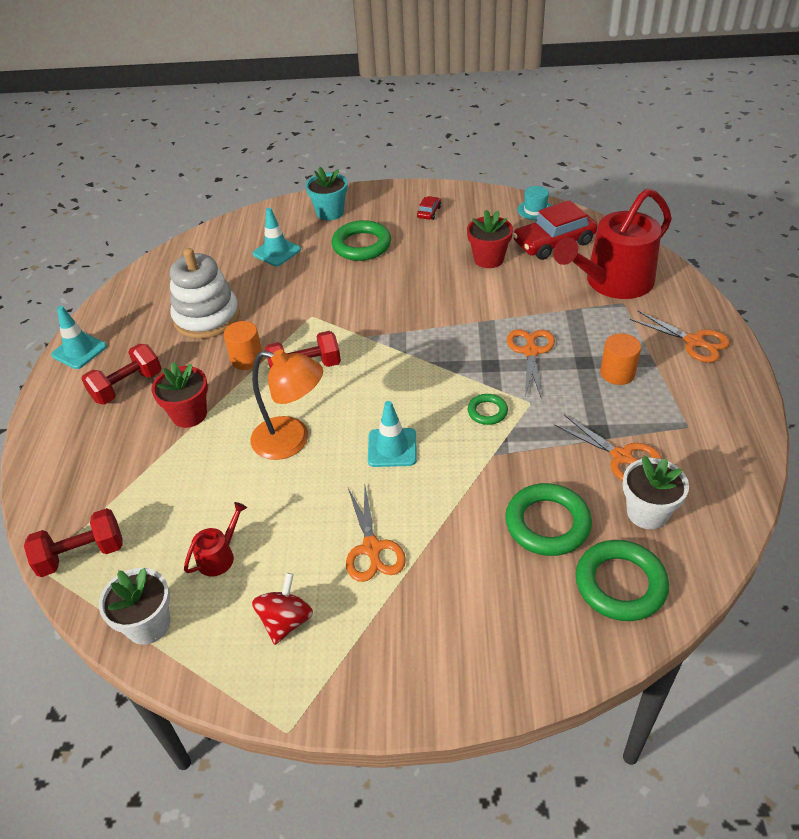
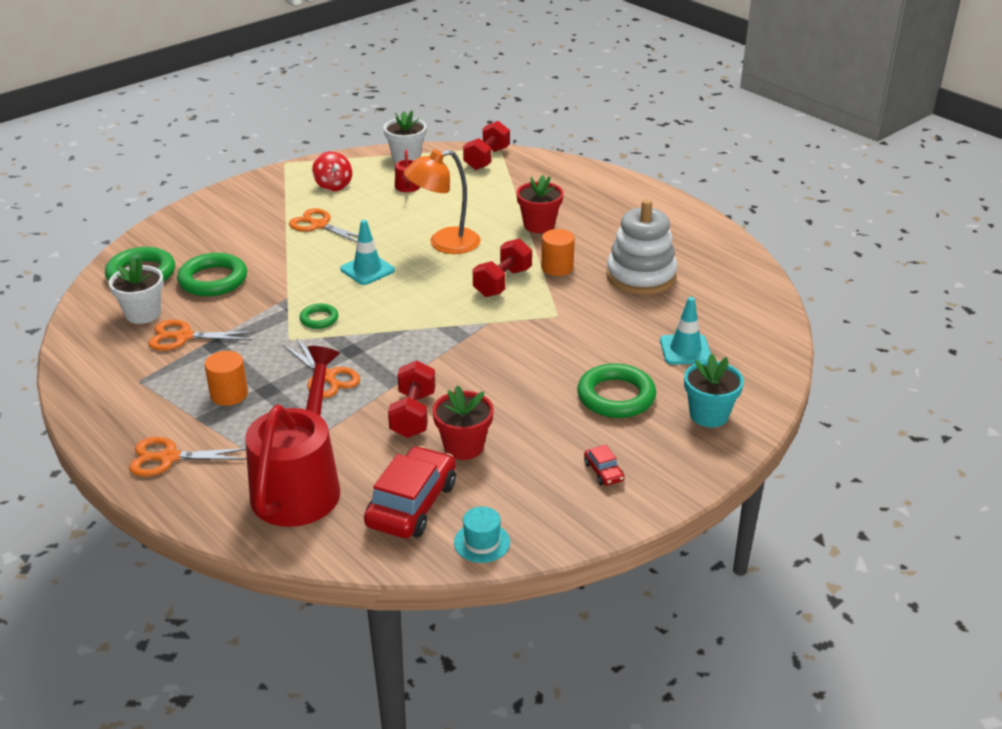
camera: 135 degrees right, 10 degrees down
(79, 351) = (689, 218): turquoise traffic cone -> none
(127, 386) = (611, 218): red dumbbell -> red dumbbell (413, 415)

